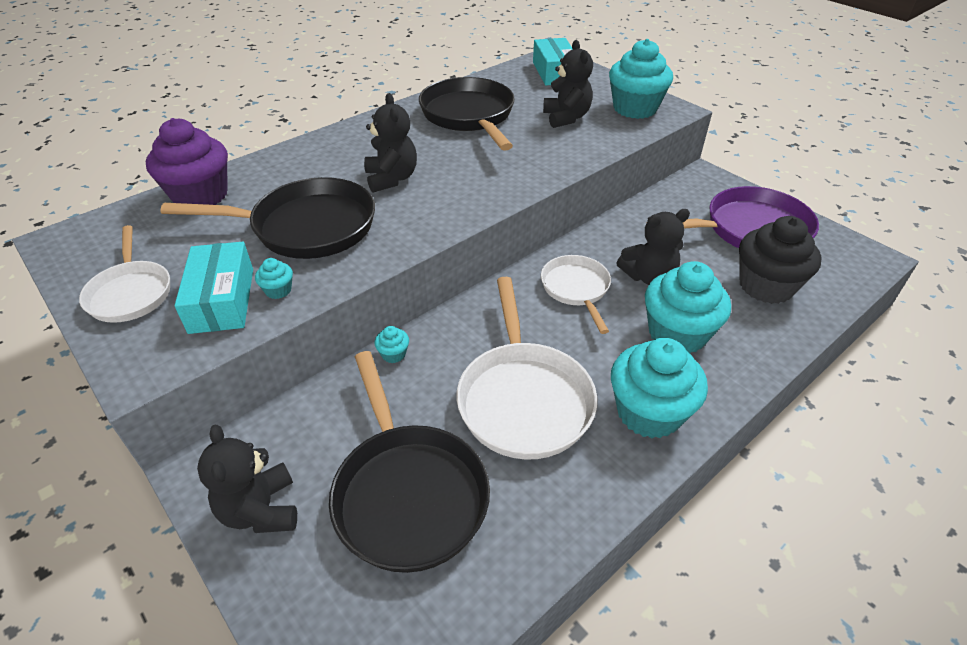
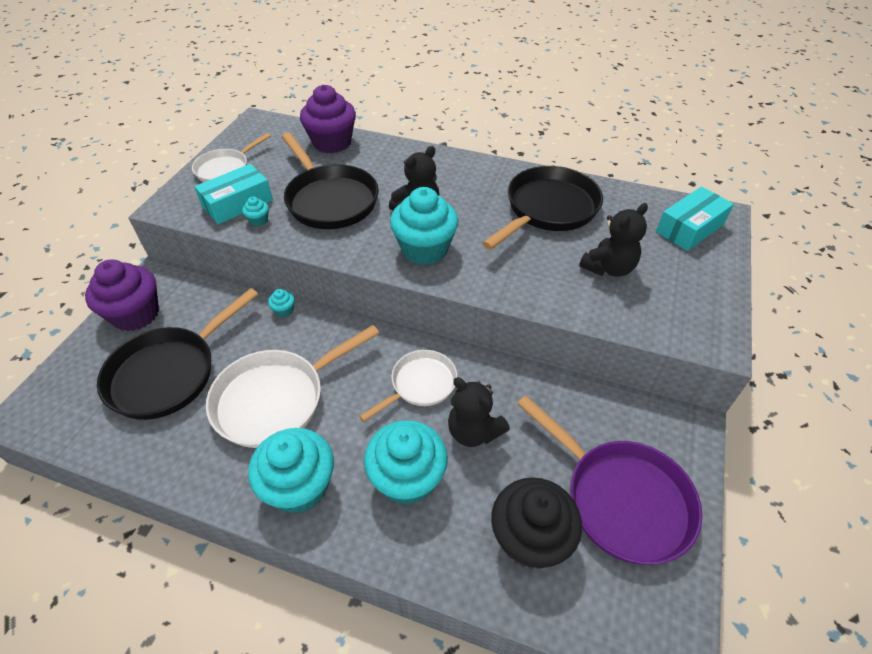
camera: 60 degrees right, 5 degrees up
(261, 510) = (136, 314): black teddy bear -> purple cupcake
(635, 108) = (682, 310): turquoise cupcake -> turquoise cupcake (424, 249)

